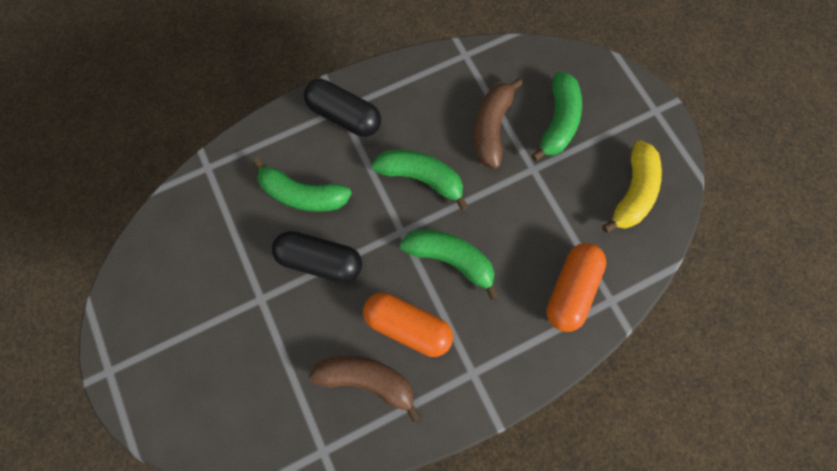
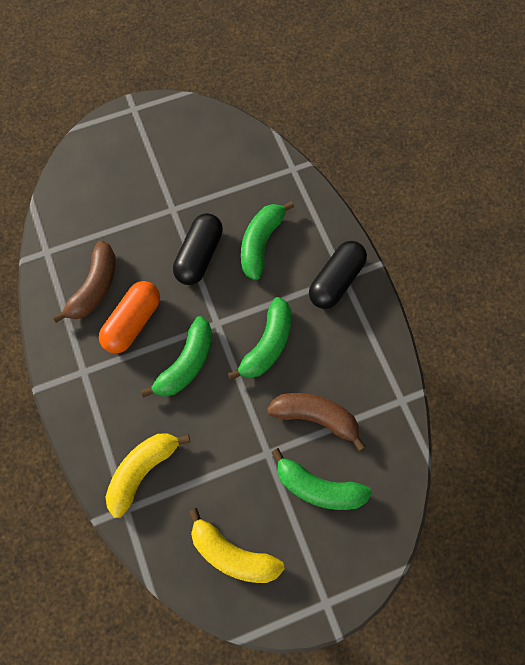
camera: 95 degrees right, 5 degrees down
(570, 288) = (143, 470): orange capsule -> yellow banana

